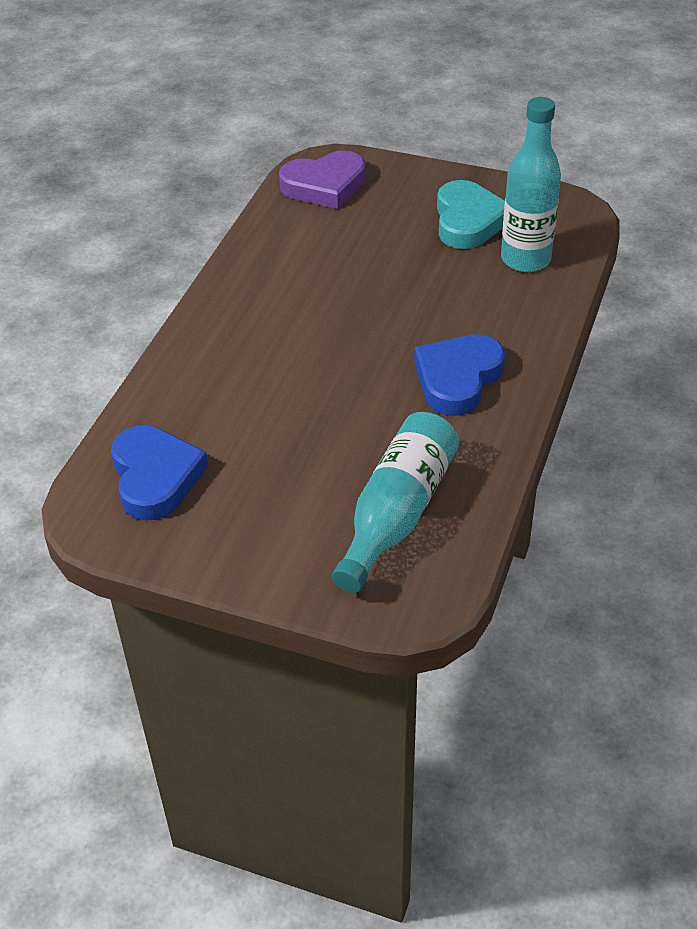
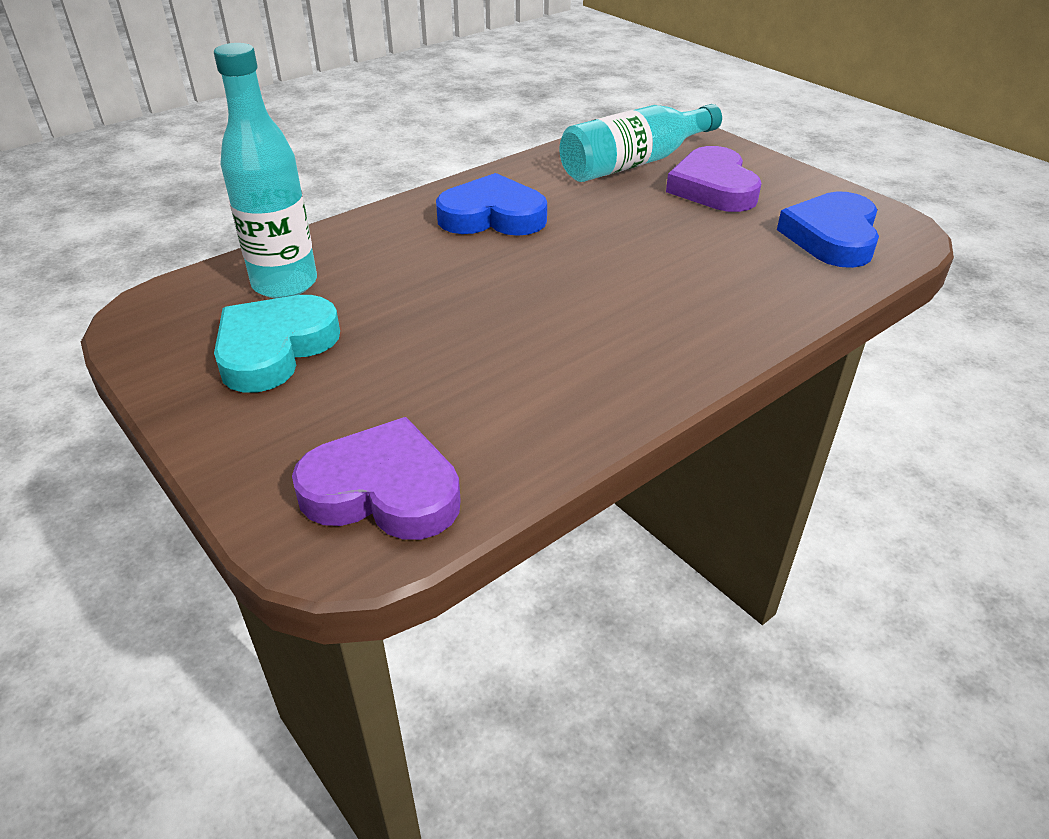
camera: 150 degrees left, 5 degrees down
(294, 505) = (713, 188): none -> purple heart
(457, 379) = (492, 216): blue heart -> blue heart turned 150 degrees counterclockwise

